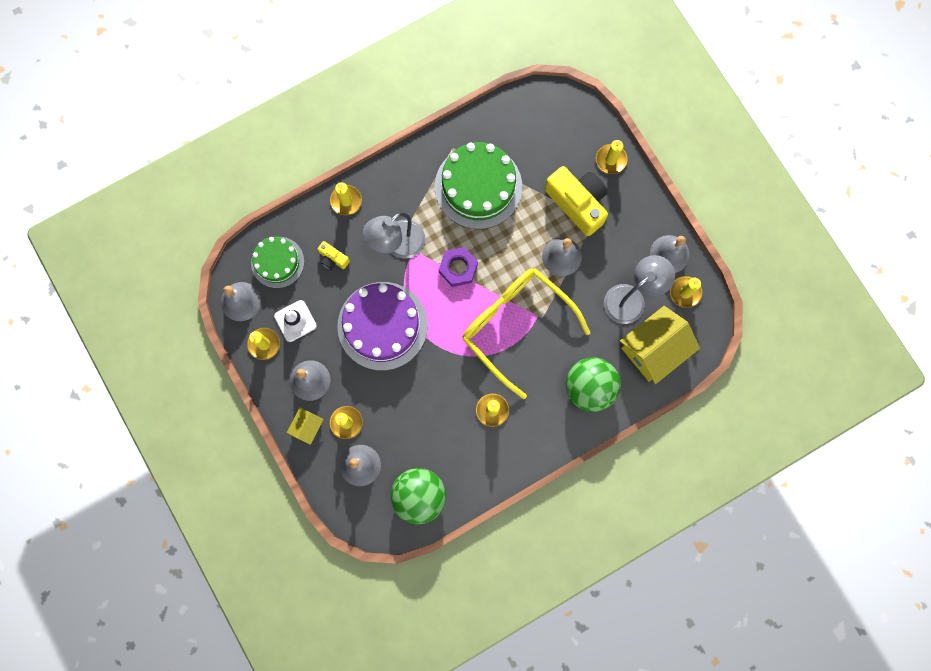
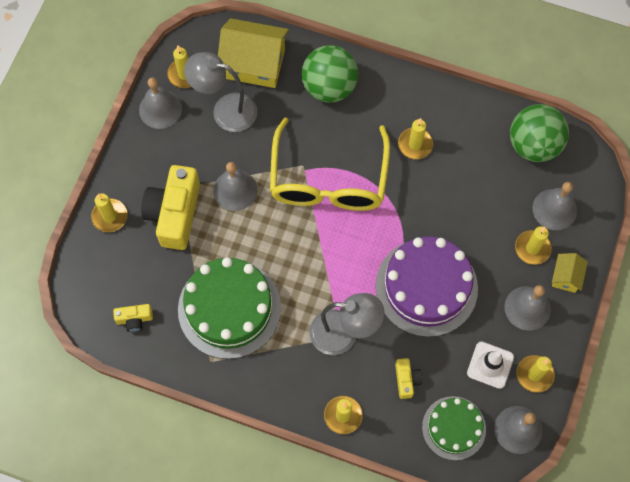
camera: 130 degrees left, 10 degrees down
(307, 427) = (566, 277): yellow house -> yellow house turned 60 degrees counterclockwise
(458, 268) = (320, 265): purple nut -> none
(521, 123) = (134, 319): none -> yellow camera

